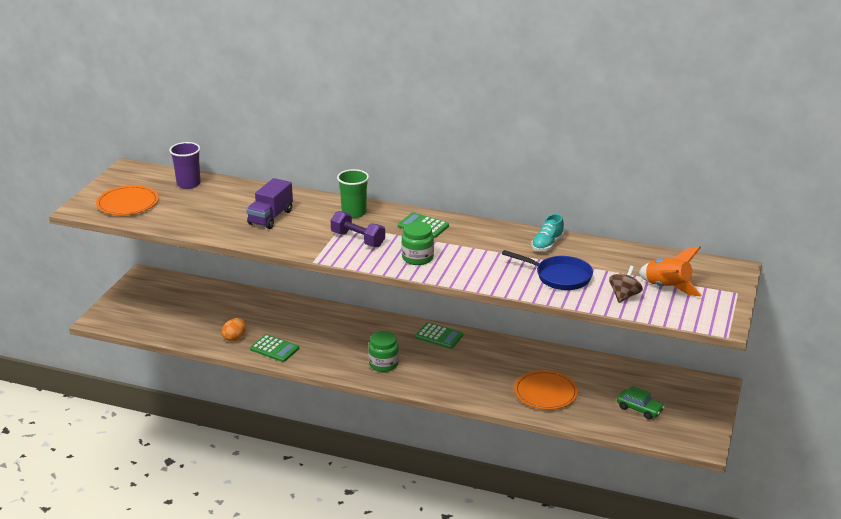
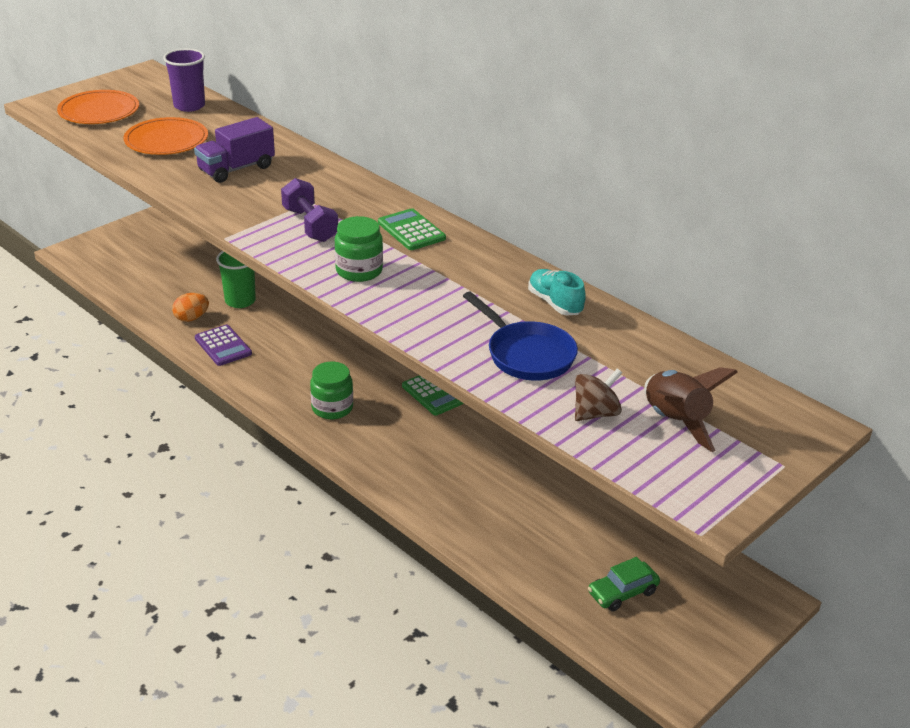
camera: 25 degrees right, 5 degrees up
(274, 349) = (223, 346): green calculator -> purple calculator
(354, 213) = (342, 190): green cup -> green cup (240, 301)
(545, 392) = (508, 520): orange plate -> orange plate (166, 140)
(547, 245) = (555, 303): turquoise shoe -> turquoise shoe turned 90 degrees clockwise
(639, 409) = (622, 592): green car -> green car turned 90 degrees clockwise
(667, 288) = (675, 421): orange rocket -> brown rocket

